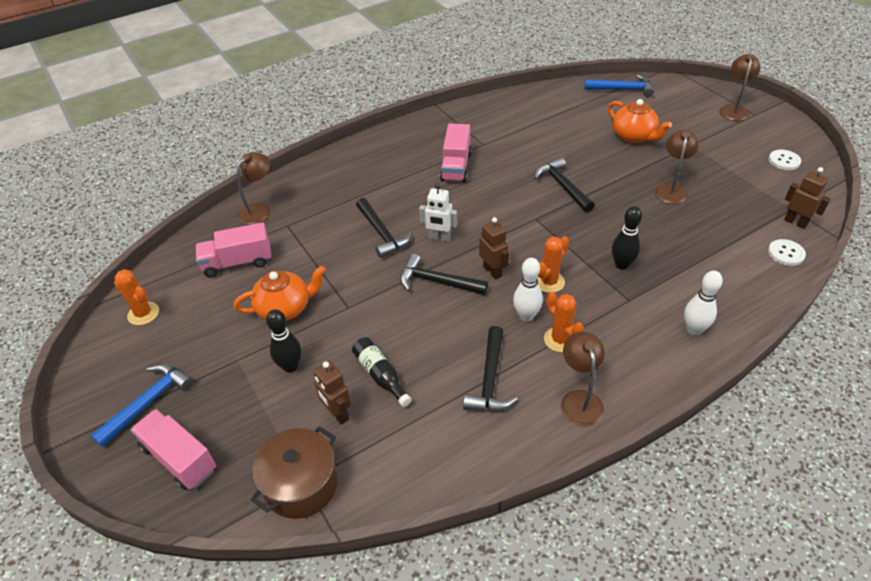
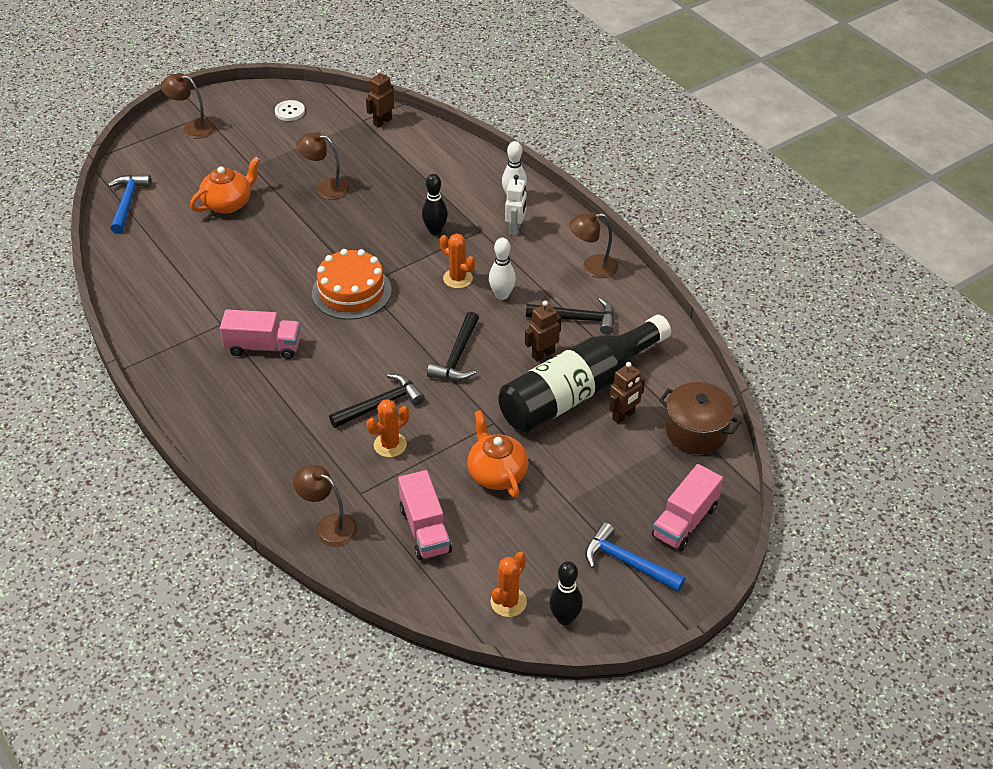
camera: 95 degrees left, 0 degrees up
(290, 366) = (573, 457): black bowling pin -> black bowling pin (565, 618)
(380, 375) = (578, 390): black bottle -> black bottle, size x2.44
(439, 238) = (390, 357): white robot -> white robot (515, 228)
(492, 271) = (443, 316): brown robot -> brown robot (543, 354)
(525, 211) = (351, 291): none -> orange cake
(560, 339) = (529, 275): orange cactus -> orange cactus (390, 445)
(562, 186) = (312, 262): black hammer -> none
(786, 253) = (423, 134): white button -> none

